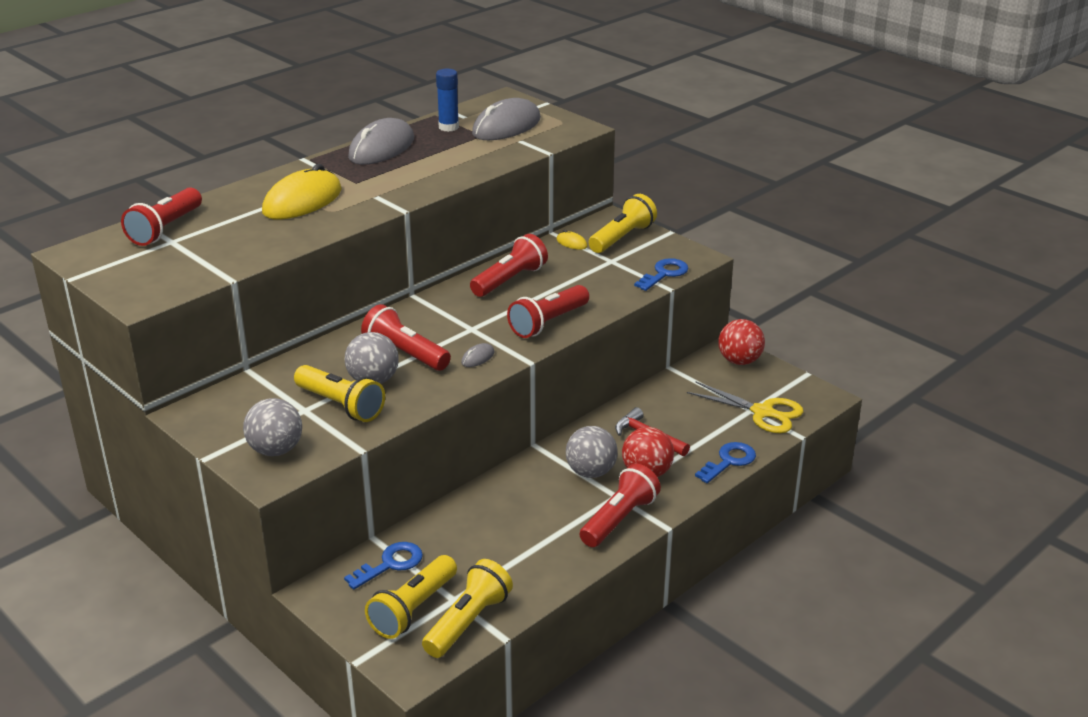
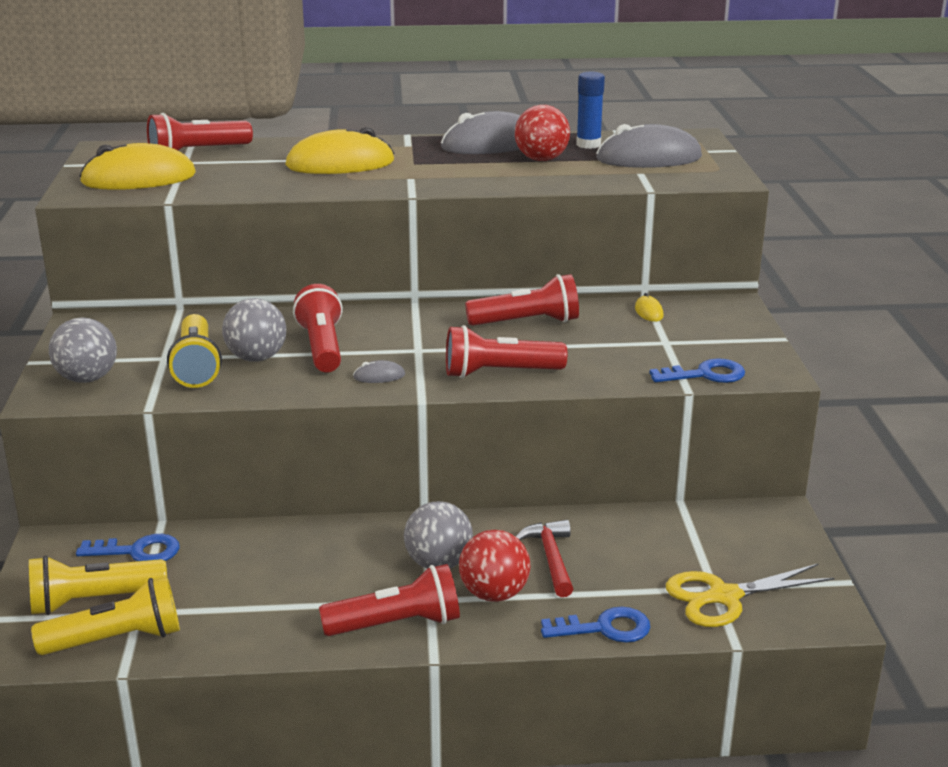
camera: 40 degrees right, 5 degrees down
(165, 269) = (139, 179): none -> yellow mouse
(622, 238) = (714, 325): yellow flashlight -> none
(739, 361) = (775, 530): red ball -> red ball (541, 159)
(762, 412) = (724, 597): yellow scissors -> yellow scissors turned 90 degrees clockwise

